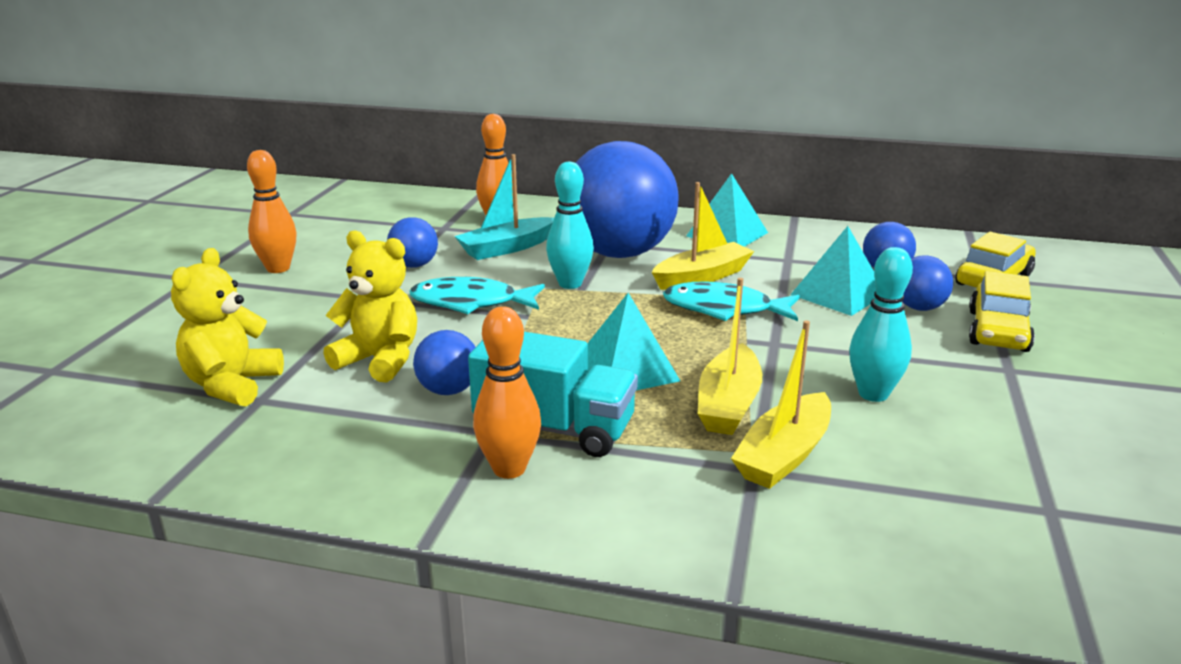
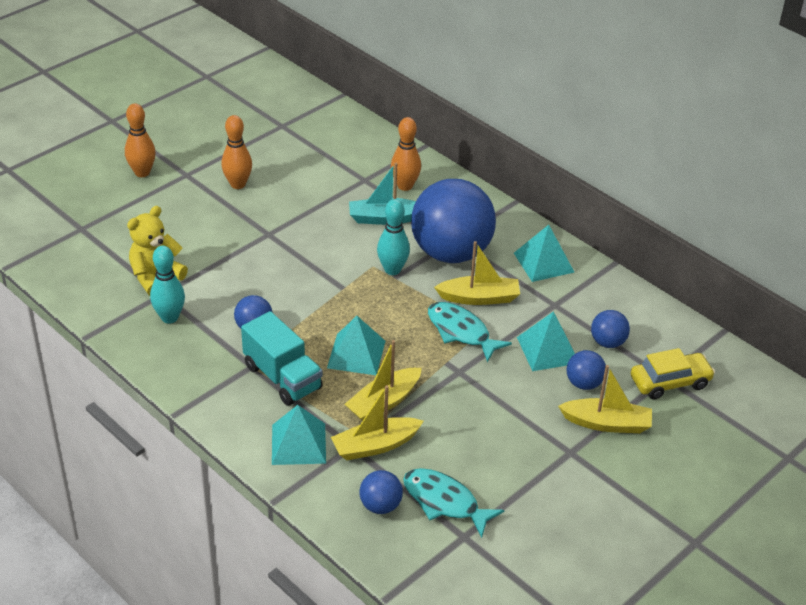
camera: 30 degrees right, 15 degrees up
(380, 360) = (237, 290): yellow teddy bear -> none
(414, 265) = (316, 213): blue ball -> blue ball (380, 506)
(471, 303) = (321, 263): turquoise fish -> turquoise fish (444, 502)
(509, 469) = (240, 392): orange bowling pin -> orange bowling pin (142, 173)
(674, 497) = (298, 443): none -> turquoise pyramid
(873, 394) = (468, 432): turquoise bowling pin -> turquoise bowling pin (169, 317)
(998, 331) = (606, 423): yellow car -> yellow boat

